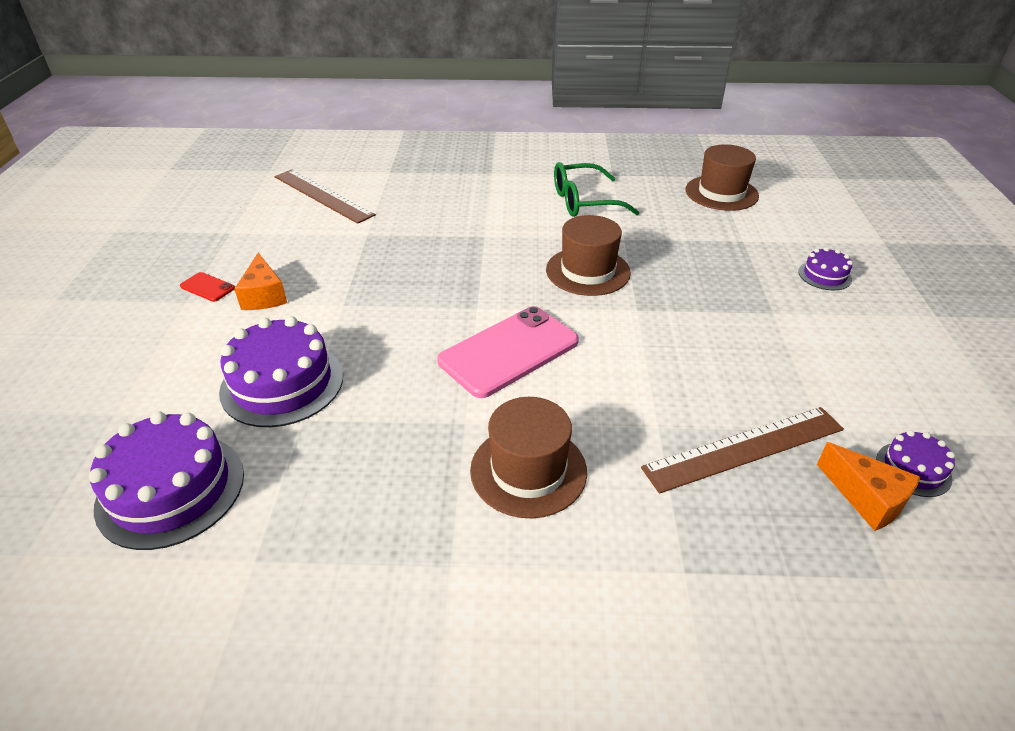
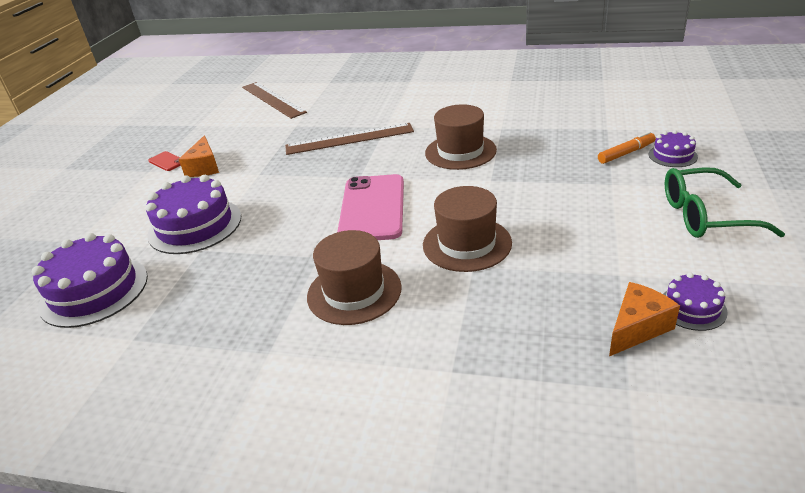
camera: 15 degrees right, 5 degrees down
(509, 351) = (372, 208): pink phone -> pink phone turned 60 degrees counterclockwise
(583, 202) = (478, 101): green glasses -> green glasses (705, 216)
(721, 193) = (603, 92): brown hat -> brown hat (467, 244)
(744, 448) = (541, 285): brown ruler -> brown ruler (349, 139)
(775, 273) = (626, 153): none -> orange marker
(867, 498) = (637, 328): orange cheese -> orange cheese turned 105 degrees counterclockwise

